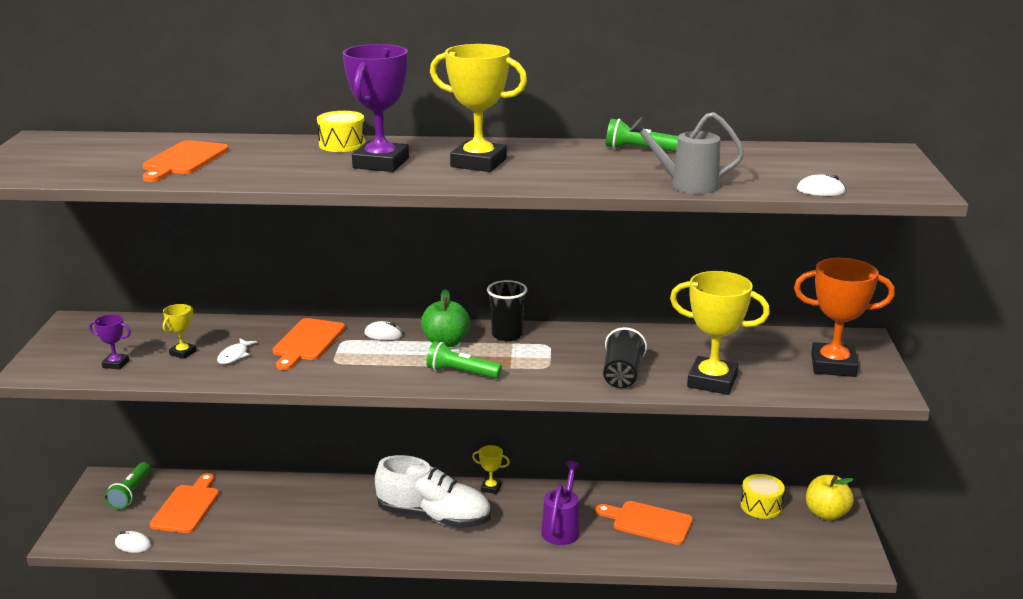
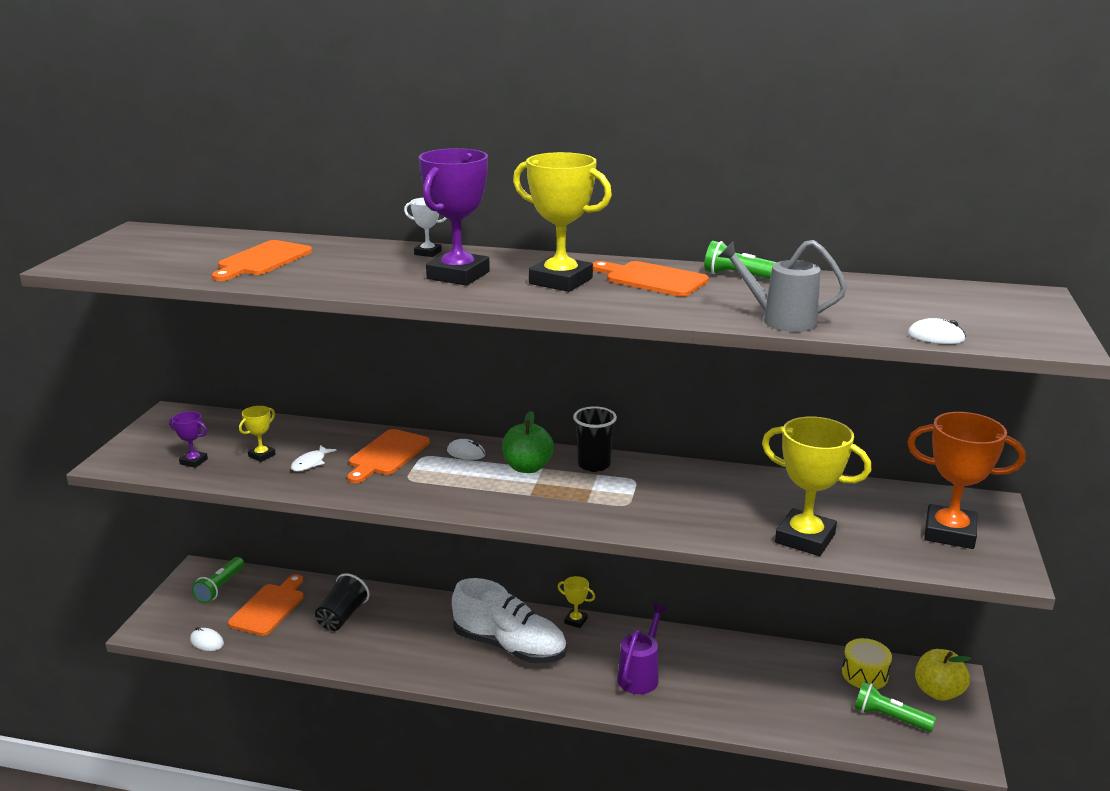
camera: 10 degrees right, 0 degrees up
(342, 144) = (428, 253): yellow drum -> white trophy
(461, 372) = (533, 503): green flashlight -> green flashlight (889, 717)
(622, 375) = (706, 522): black cup -> black cup (342, 616)
(648, 522) = (735, 679): orange cutting board -> orange cutting board (652, 279)

